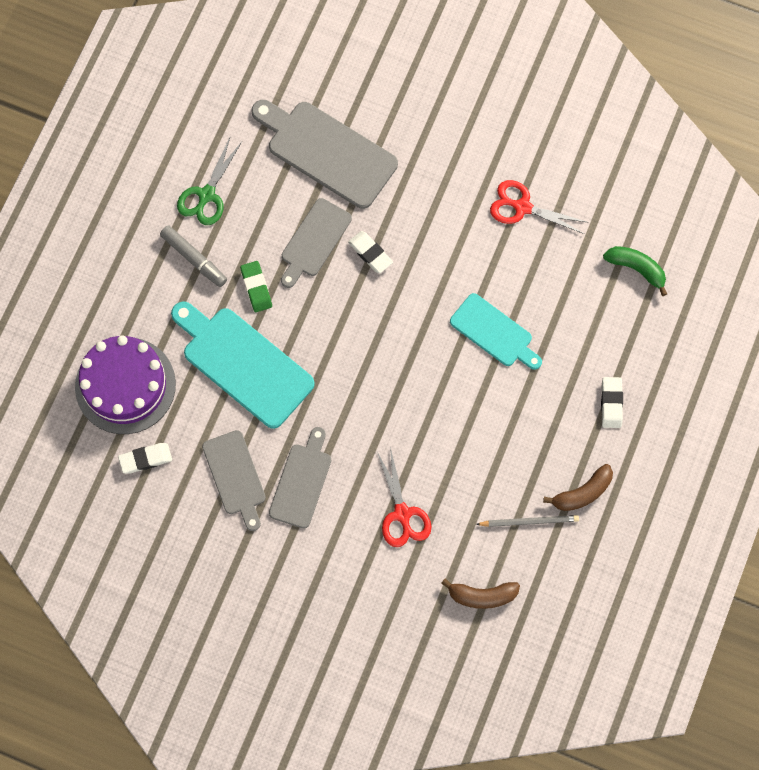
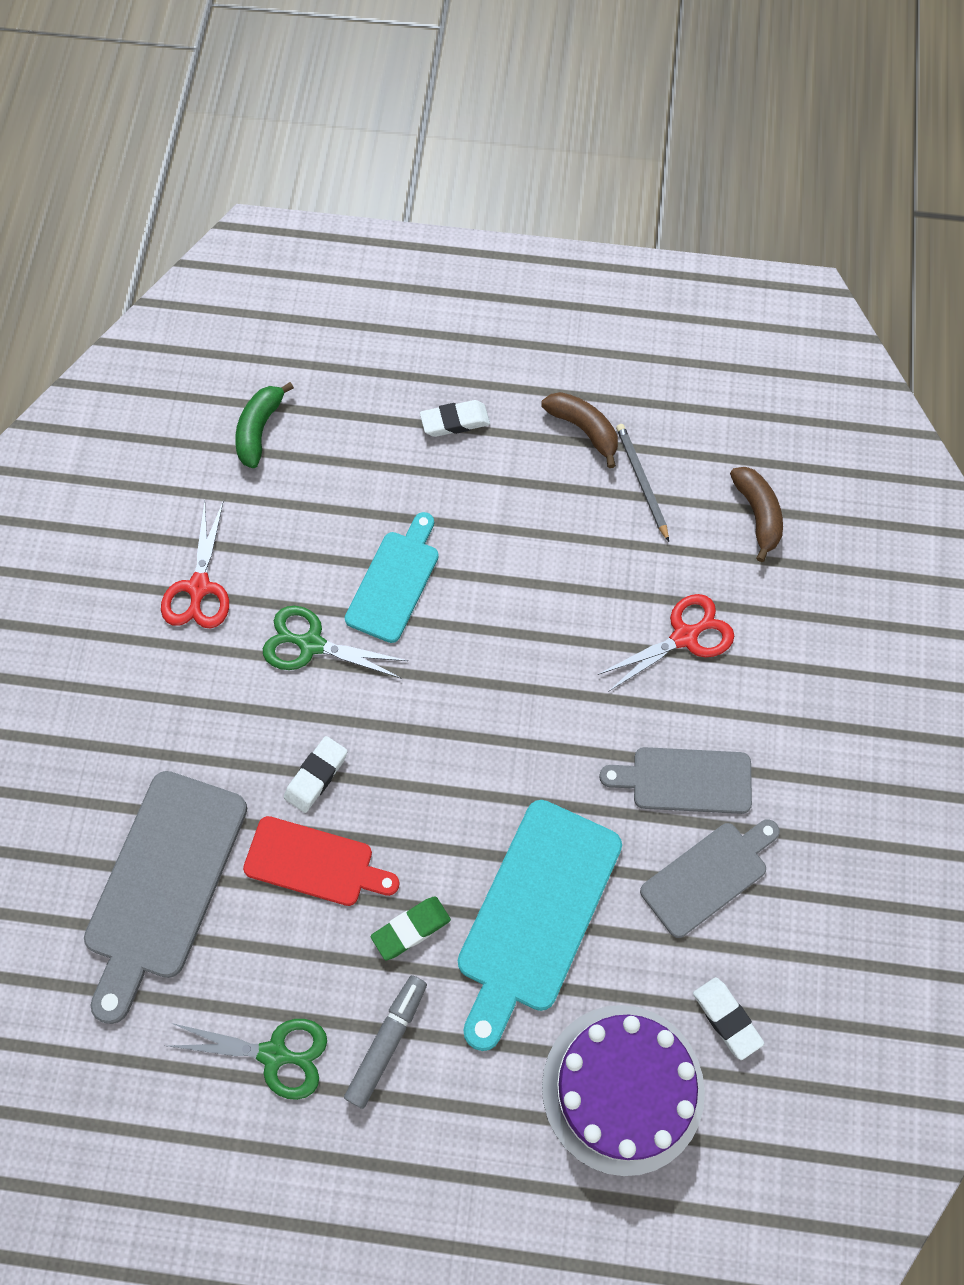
camera: 105 degrees left, 5 degrees down
(314, 241) = (315, 863): grey cutting board -> red cutting board
(462, 269) = (311, 644): none -> green scissors

